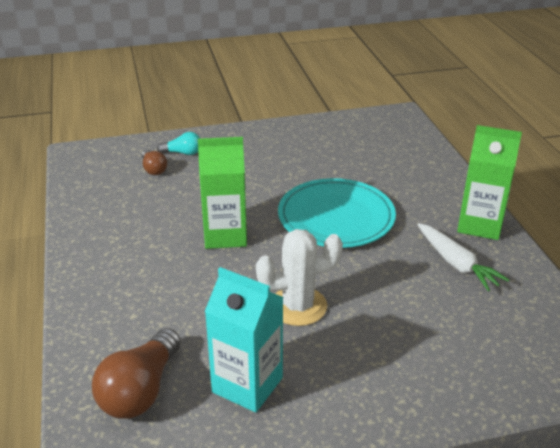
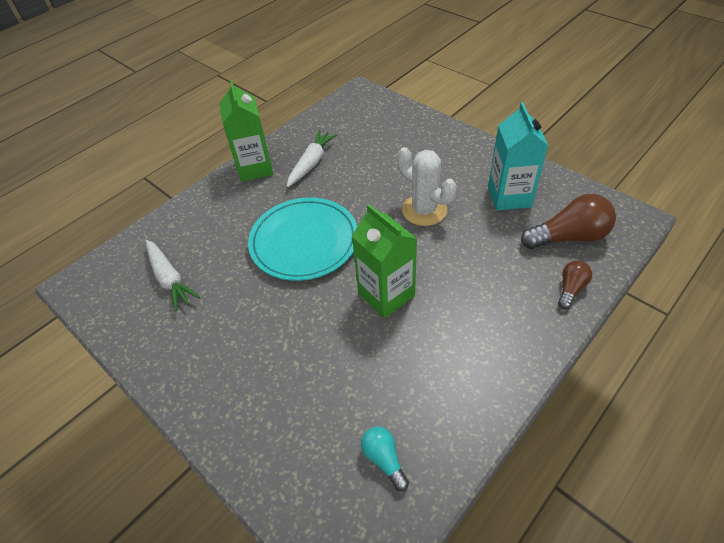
camera: 120 degrees left, 15 degrees up
(153, 169) = (328, 435): brown light bulb -> brown light bulb (570, 289)
(183, 153) = (274, 431): turquoise light bulb -> turquoise light bulb (384, 459)
(363, 148) = (170, 279): none -> white carrot

